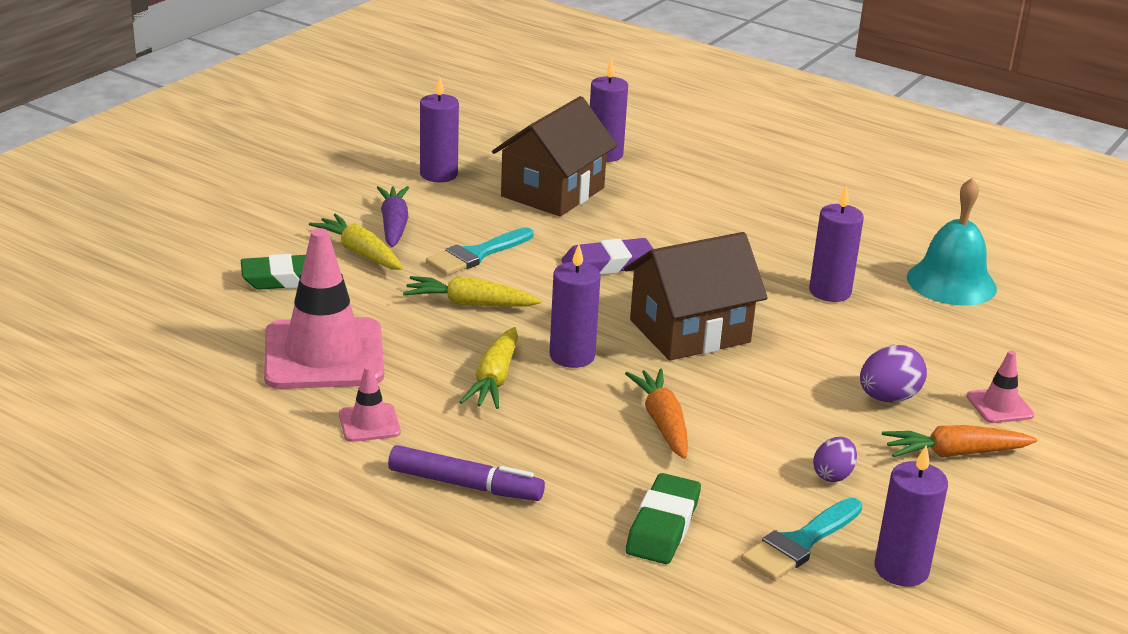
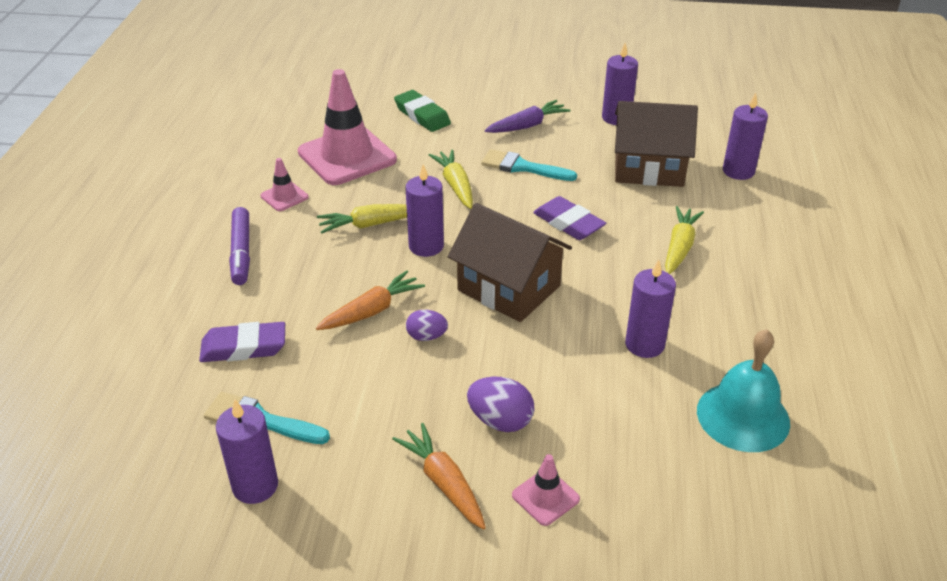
camera: 65 degrees right, 10 degrees up
(360, 252) = (479, 126): yellow carrot -> yellow carrot (679, 247)
(663, 526) = (244, 347): green eraser -> purple eraser
(833, 475) = (361, 416): purple egg -> purple egg (426, 336)

